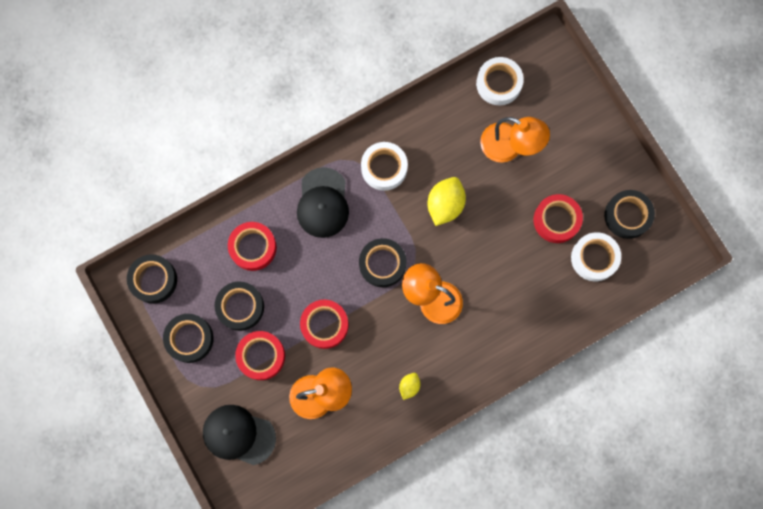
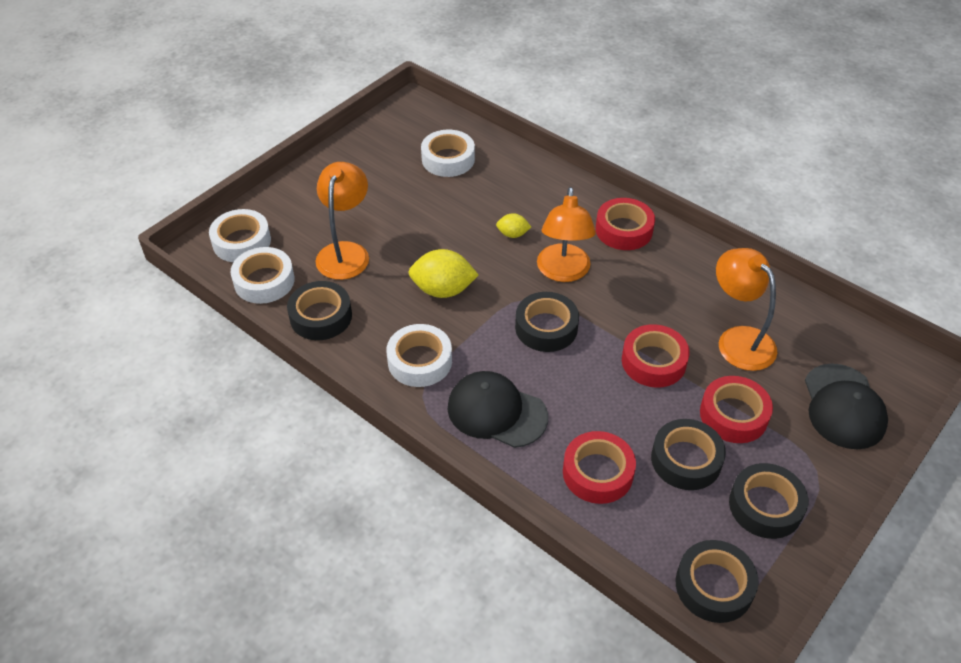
camera: 110 degrees left, 30 degrees down
(323, 203) = (496, 412): black cap -> black cap turned 135 degrees counterclockwise
(409, 386) = (674, 265): yellow lemon -> yellow lemon (513, 234)
(547, 76) = (241, 242): none -> white tape
(556, 220) = (418, 195): red tape -> red tape (624, 230)
(627, 216) = (390, 146): black tape -> black tape (321, 316)

